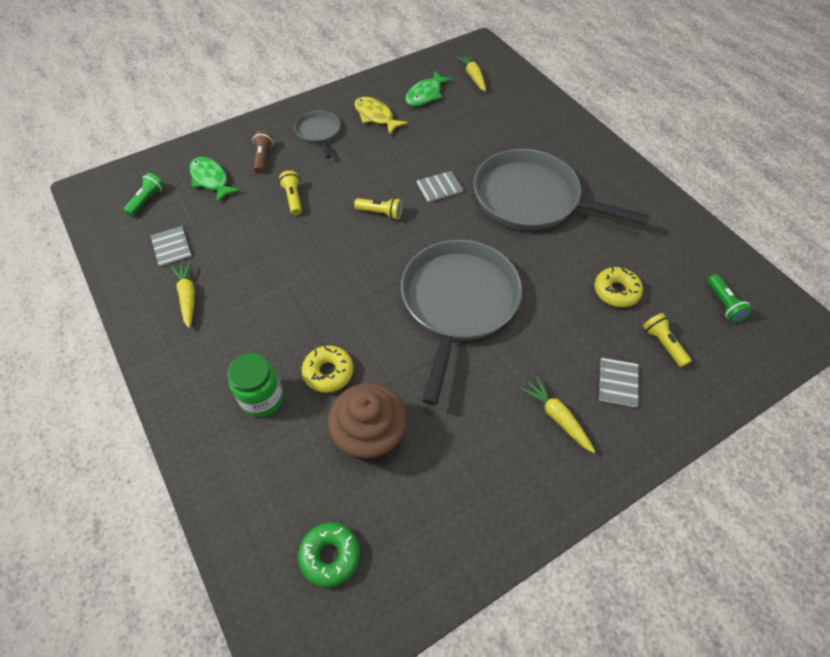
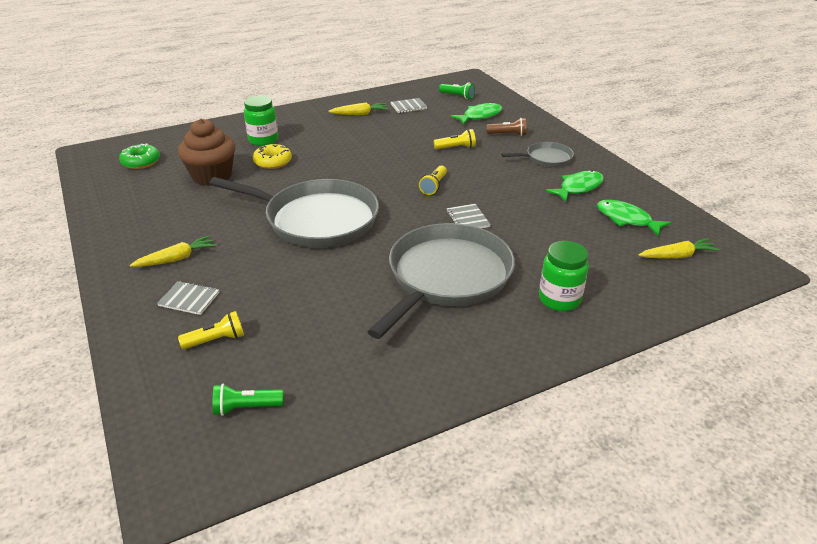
camera: 95 degrees right, 20 degrees down
(375, 116) = (578, 187): yellow fish -> green fish
(542, 137) = (559, 299): none -> green jar
(616, 291) = (296, 318): yellow donut -> none

